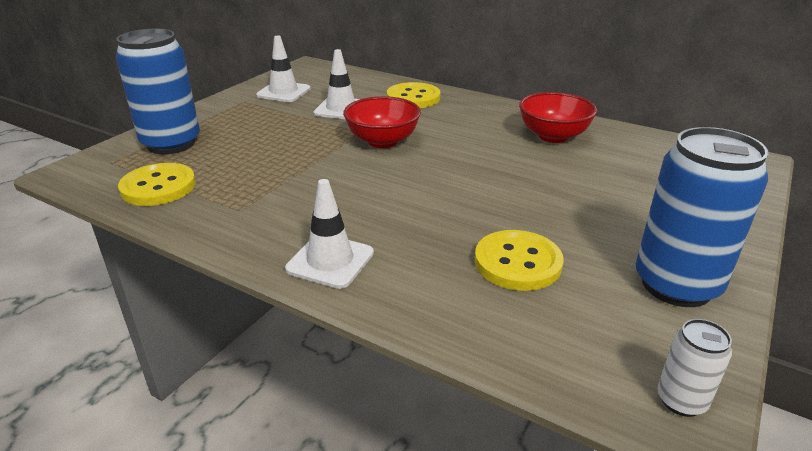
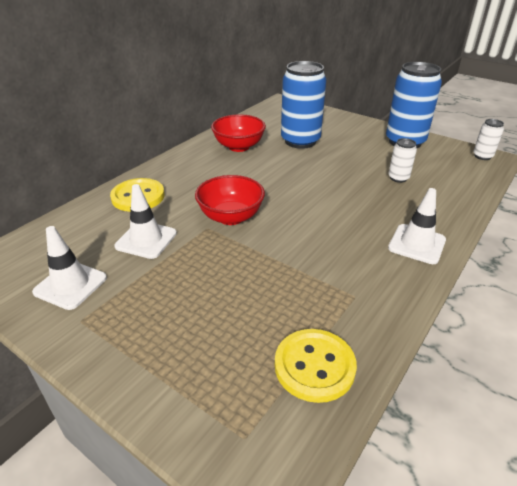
camera: 85 degrees left, 5 degrees up
(171, 144) = (201, 376): blue can -> blue can (300, 141)
(517, 263) = (398, 178): yellow button -> white can

